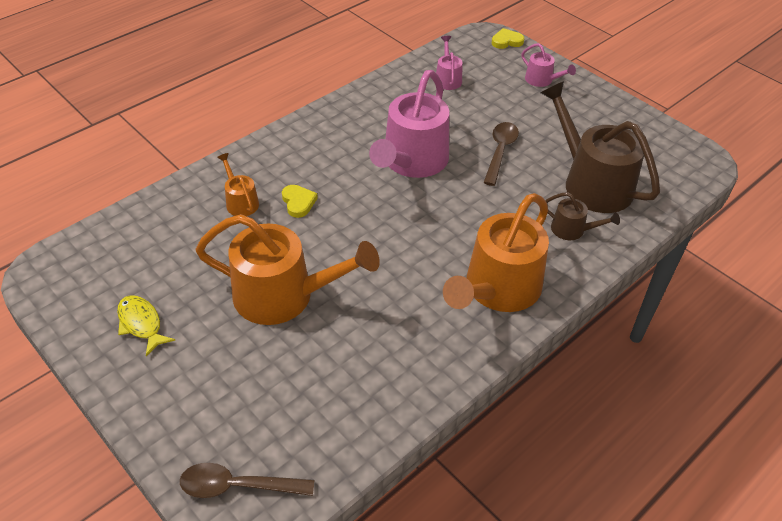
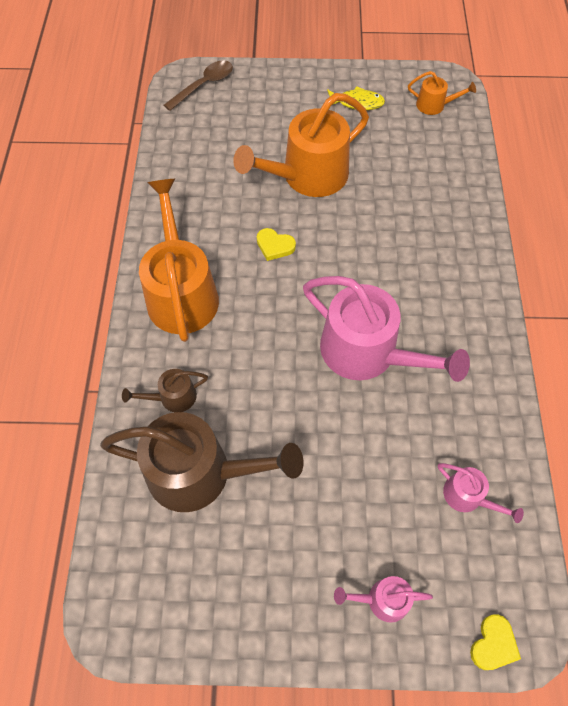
camera: 135 degrees right, 15 degrees up
(240, 202) = (426, 208): orange watering can -> orange watering can (434, 105)
(298, 202) = (392, 241): yellow heart -> yellow heart (274, 246)
(412, 161) = (367, 352): pink watering can -> pink watering can turned 150 degrees clockwise
(500, 152) = (312, 435): brown spoon -> none

